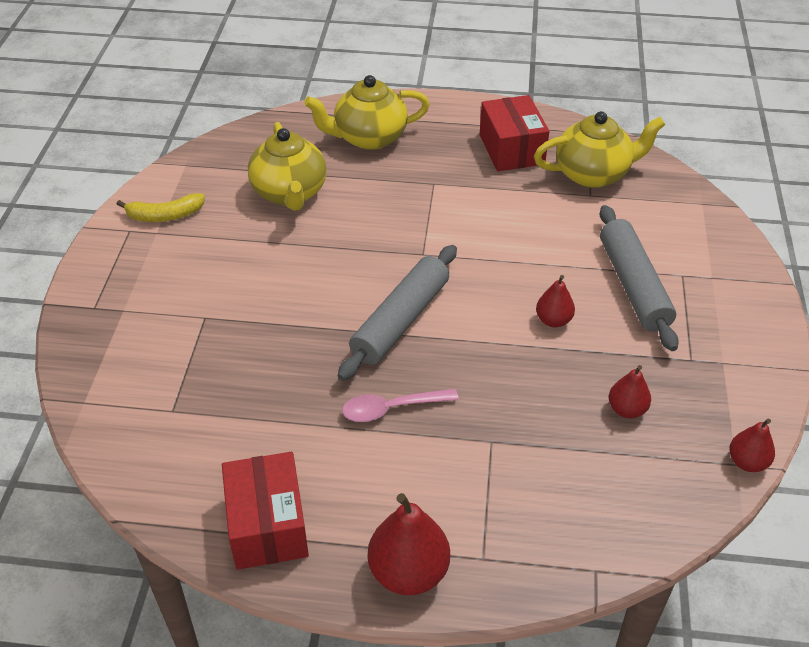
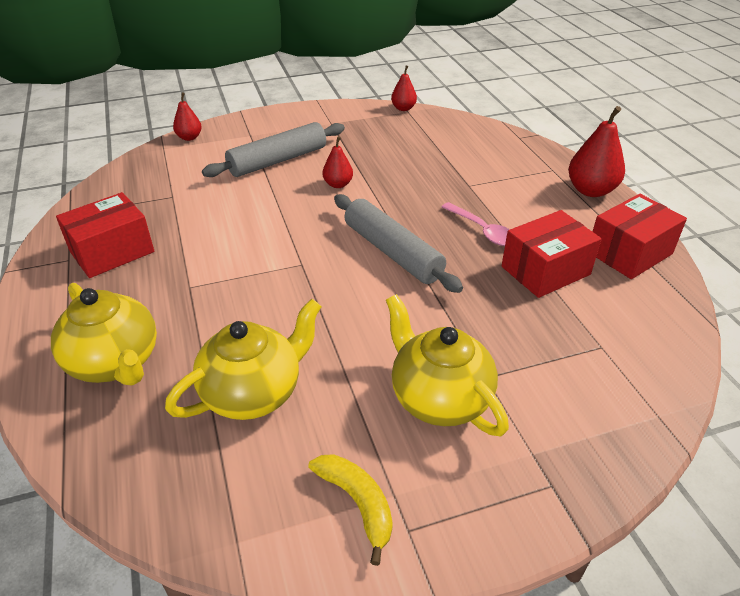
camera: 115 degrees left, 5 degrees down
(293, 428) = (545, 270): none -> red box
(400, 321) = (393, 252): grey rolling pin -> grey rolling pin turned 45 degrees clockwise
(593, 174) = (140, 200): yellow teapot -> yellow teapot (439, 398)
(626, 409) = (398, 146): red pear -> red pear (189, 137)

